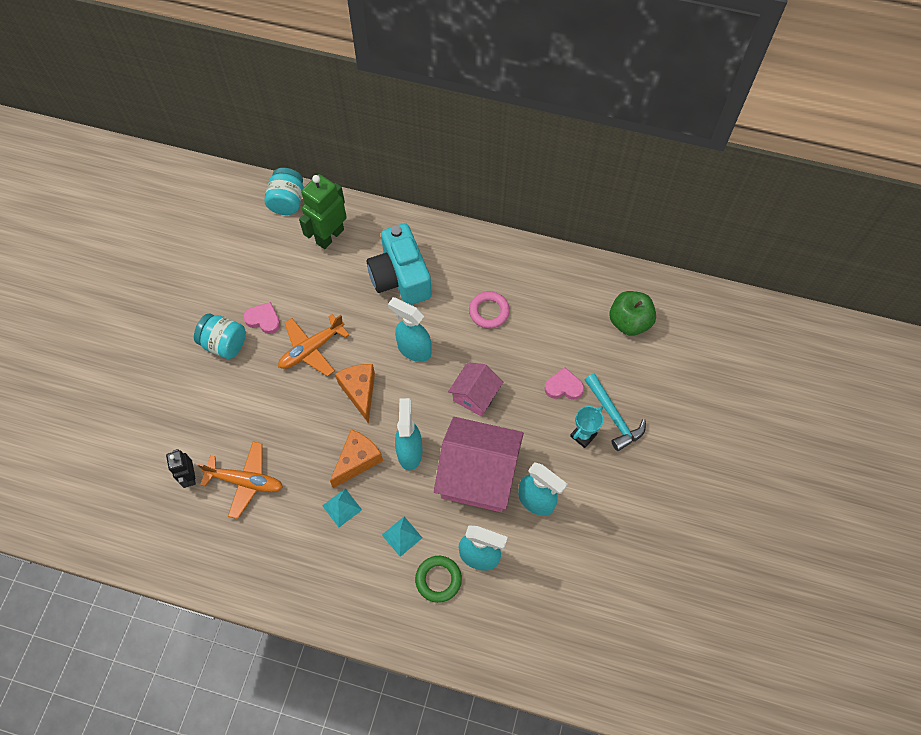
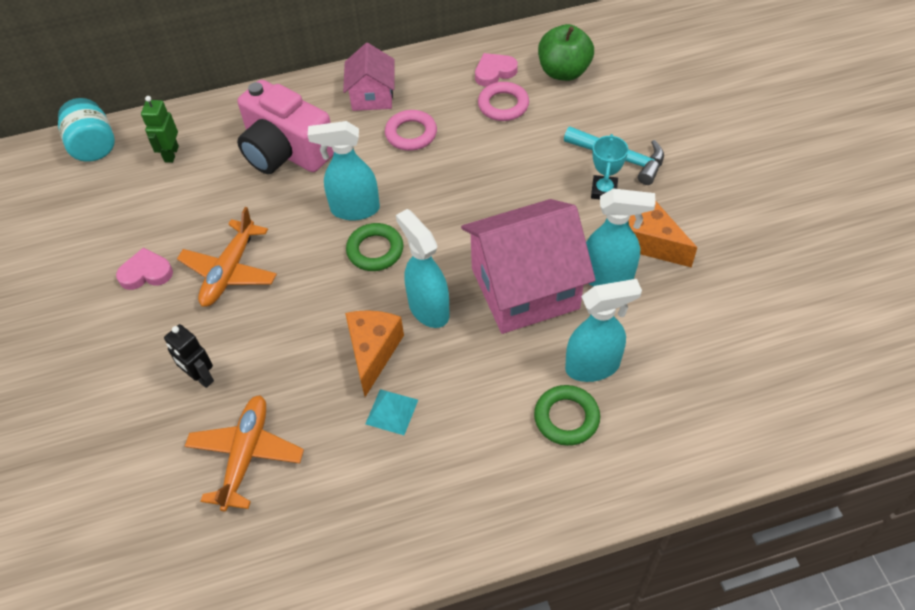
camera: 30 degrees left, 10 degrees down
(190, 476) = (165, 493): black robot -> black robot (200, 377)
(224, 344) = (111, 323): turquoise jar -> none
(245, 481) = (246, 455): orange plane -> orange plane turned 60 degrees counterclockwise
(329, 236) = (171, 154): green robot -> green robot, size x0.58
(360, 392) = (322, 282): orange cheese -> orange cheese (650, 243)
(400, 277) = (286, 152): turquoise camera -> pink camera
(402, 536) = (487, 399): turquoise pyramid -> none
(406, 389) = (375, 250): none -> green ring
(475, 395) = (459, 216): pink house -> pink house (372, 96)
(563, 387) = (546, 159): pink heart -> pink heart (494, 72)
(566, 325) = (503, 105): none -> pink ring

